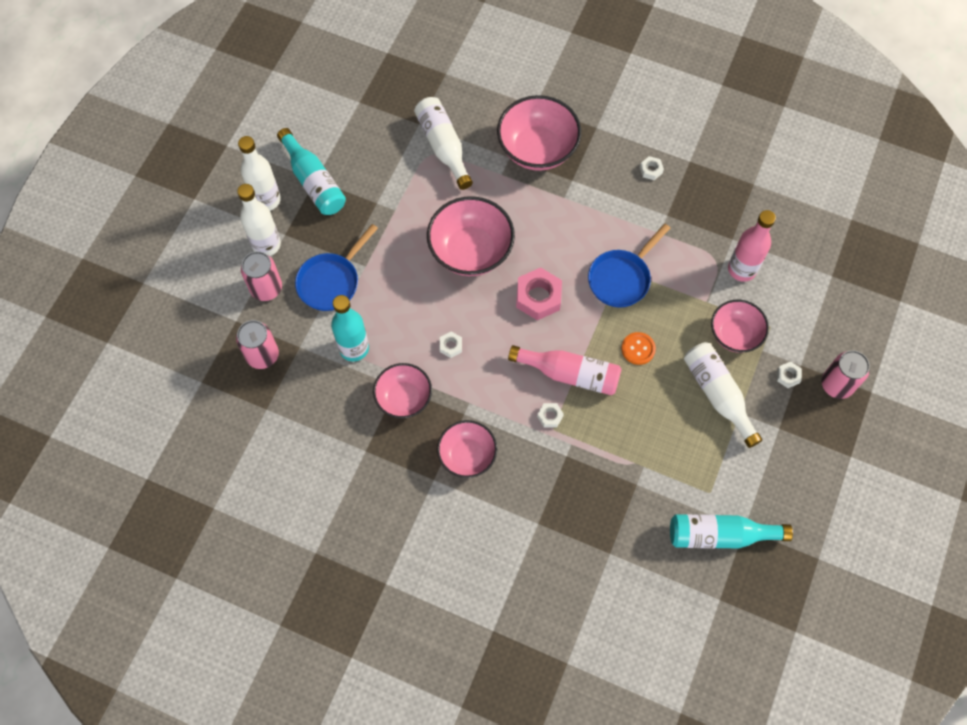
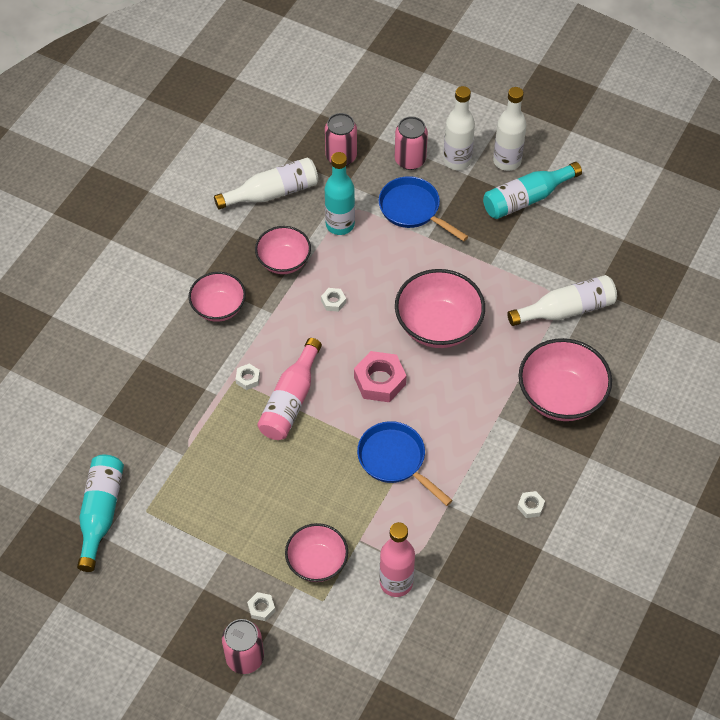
camera: 95 degrees right, 10 degrees down
(638, 349) = (311, 465): orange button -> none
(717, 394) = (250, 534): white bottle -> white bottle (272, 193)

